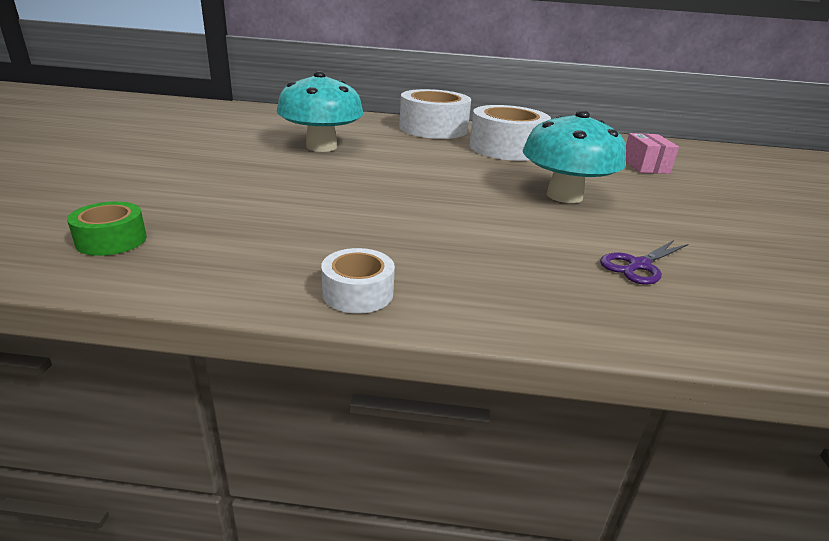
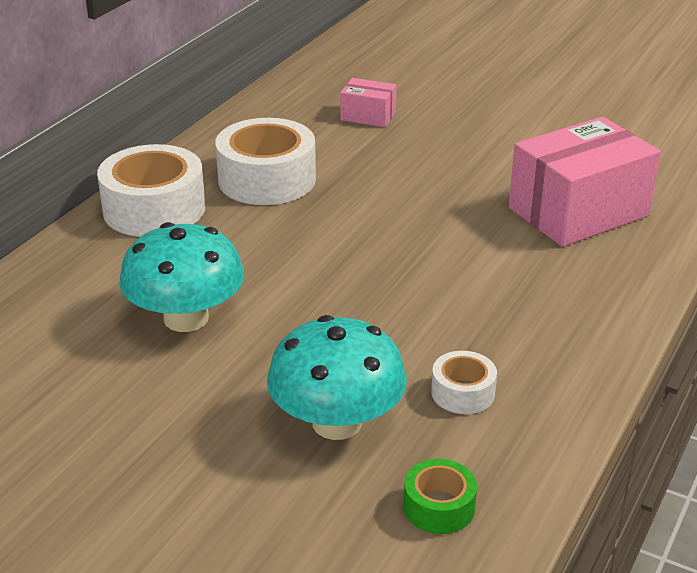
camera: 65 degrees left, 5 degrees up
(358, 293) = (588, 361): white tape -> white tape (463, 393)
(564, 196) = (428, 194): turquoise mushroom -> turquoise mushroom (337, 422)
(639, 265) = (578, 212): purple scissors -> pink box

